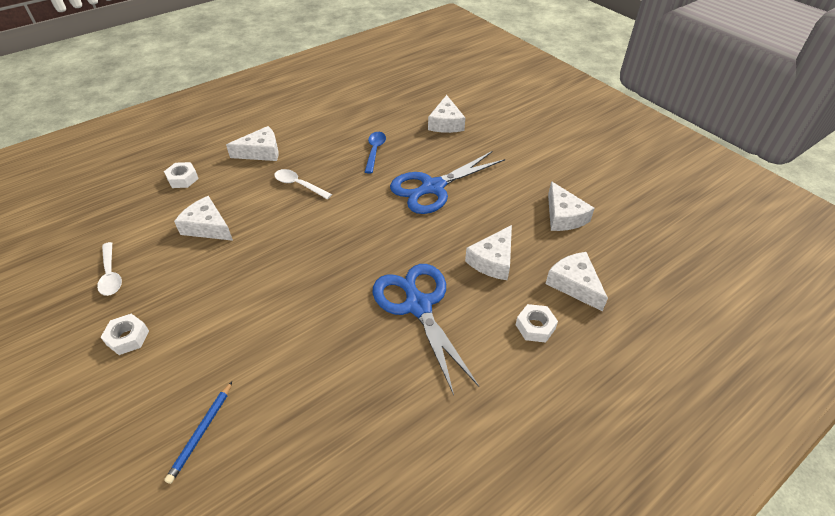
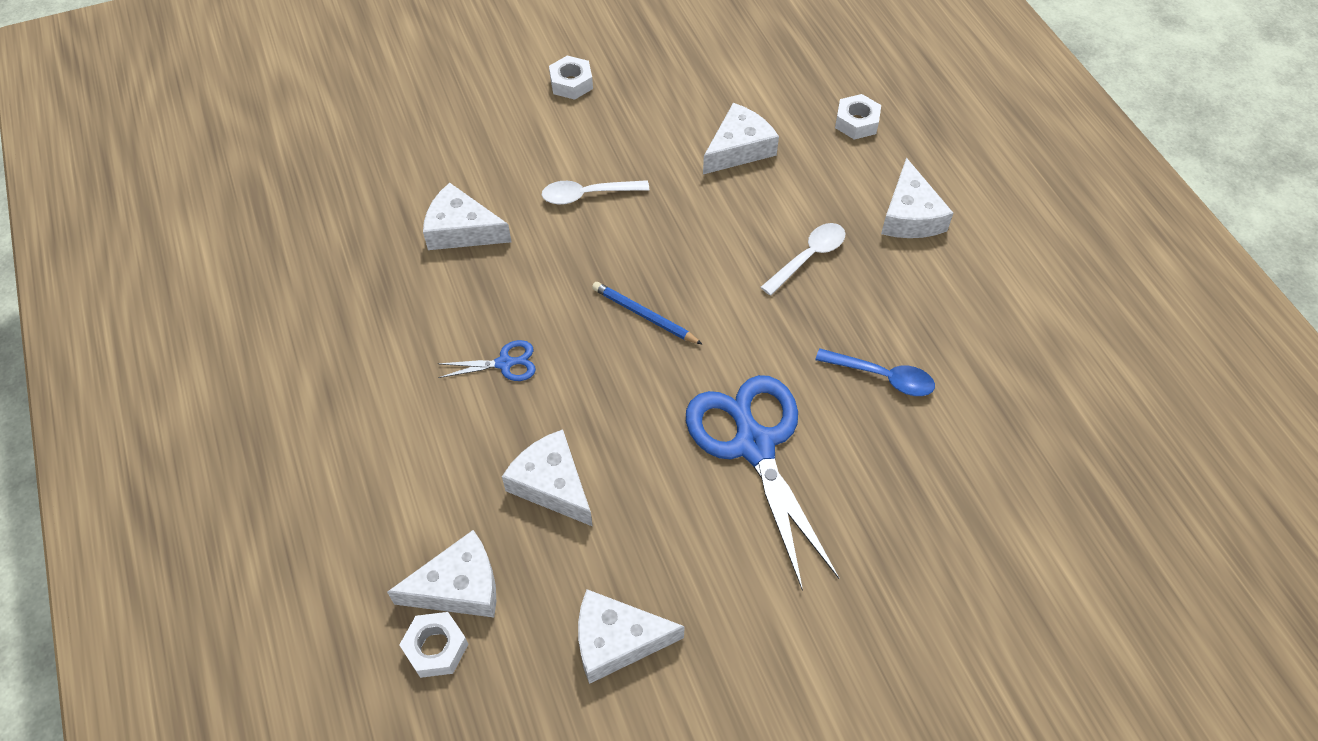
camera: 105 degrees right, 10 degrees up
(111, 274) = (677, 63): white spoon -> white spoon (588, 195)
(201, 432) = (422, 143): blue pencil -> blue pencil (644, 315)
(418, 305) = (505, 363): blue scissors -> blue scissors, size x0.44
(446, 123) = (960, 523): white cheese -> white cheese (461, 230)
(535, 327) = (408, 497): white nut -> white nut (436, 648)

